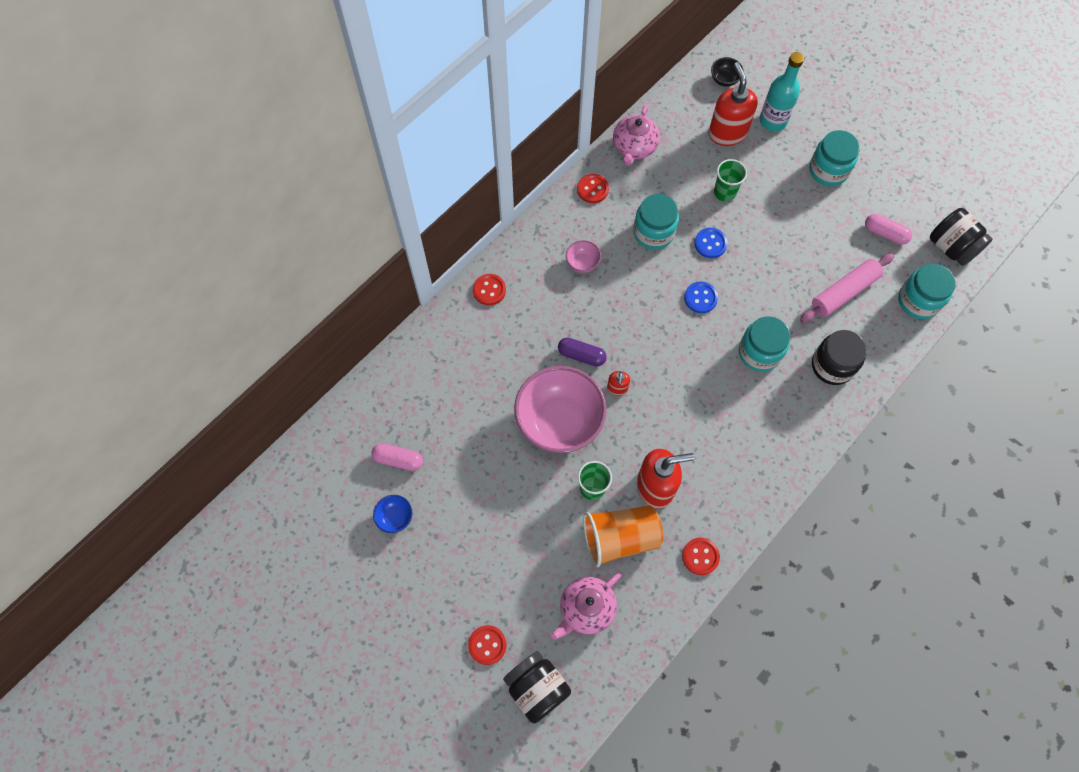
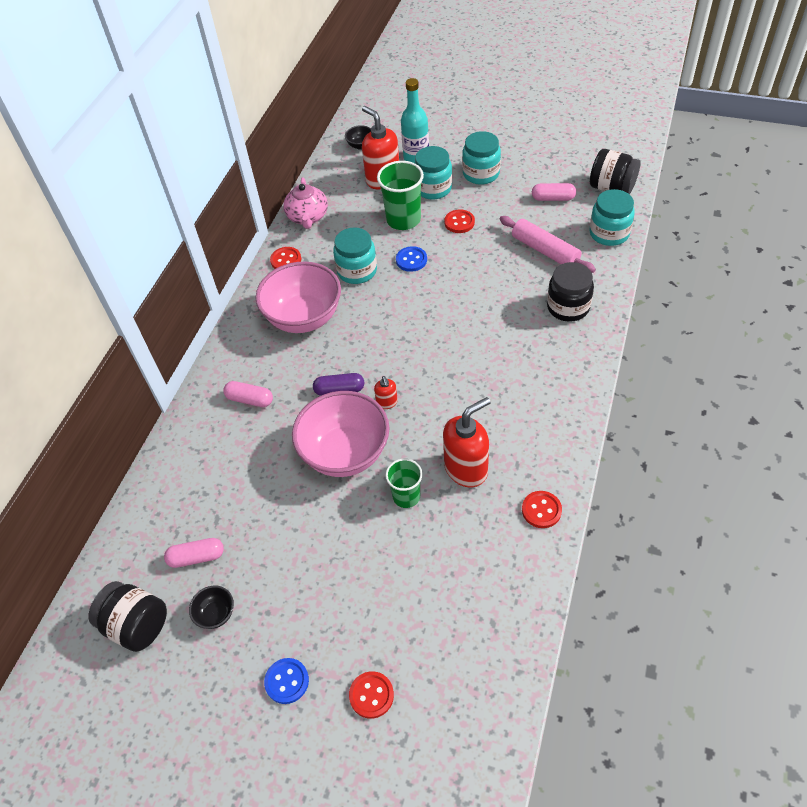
camera: 20 degrees left, 15 degrees down
(395, 517) = (216, 614): blue bowl -> black bowl
(489, 290) = (225, 373): red button -> red button (459, 222)
(499, 328) = (250, 399): none -> pink capsule
(537, 688) = (445, 714): black jar -> black jar (137, 625)
(582, 263) = (304, 318): pink bowl -> pink bowl, size x2.39
(586, 609) = (456, 610): pink teapot -> none
(620, 538) = (456, 529): orange cup -> none
(700, 298) = (425, 302): blue button -> blue button (287, 681)
(725, 192) = (403, 220): green cup -> green cup, size x1.61
(759, 352) = (500, 322): turquoise jar -> turquoise jar (433, 188)
(844, 292) = (545, 251): pink rolling pin -> pink rolling pin turned 75 degrees counterclockwise

